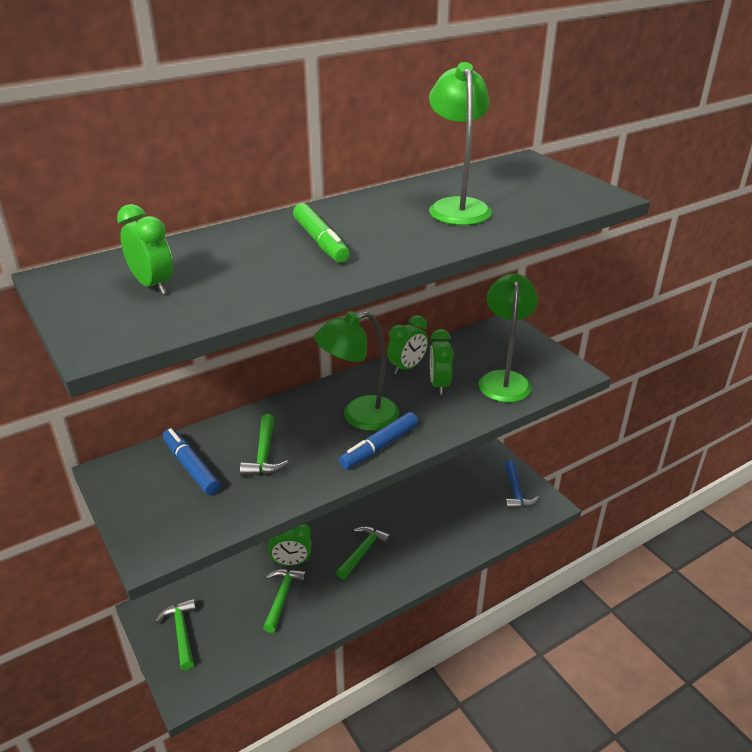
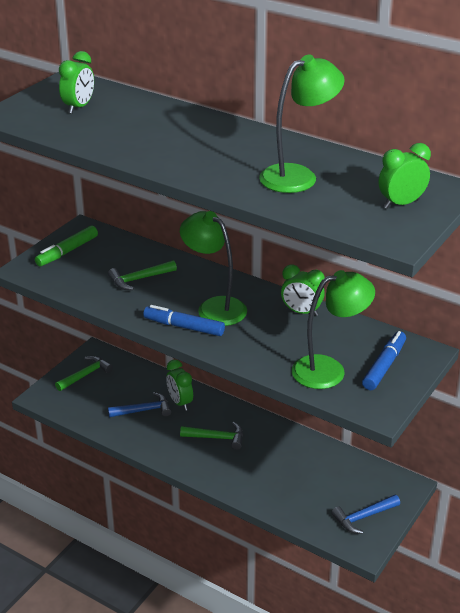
camera: 65 degrees right, 0 degrees up
(191, 467) = (107, 255): blue marker -> blue marker (384, 366)
(282, 597) = (144, 410): green hammer -> blue hammer
(320, 242) = (184, 140): green marker -> green marker (67, 251)
(439, 385) = (290, 335): green clock -> green clock (401, 204)

